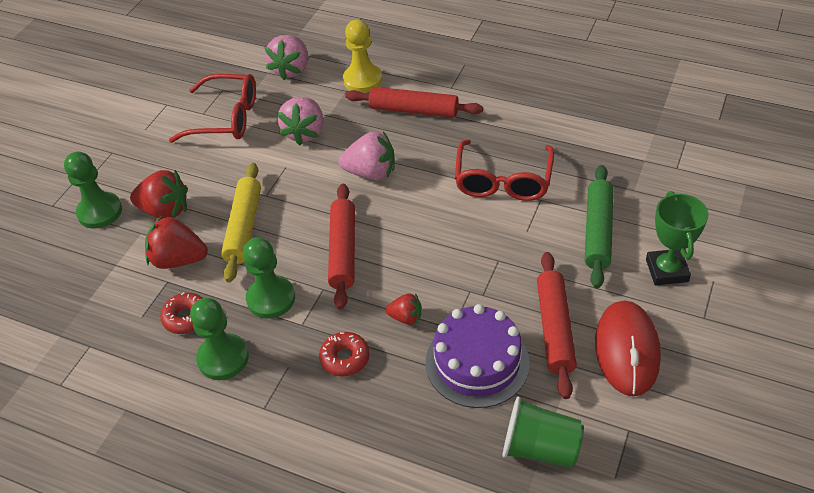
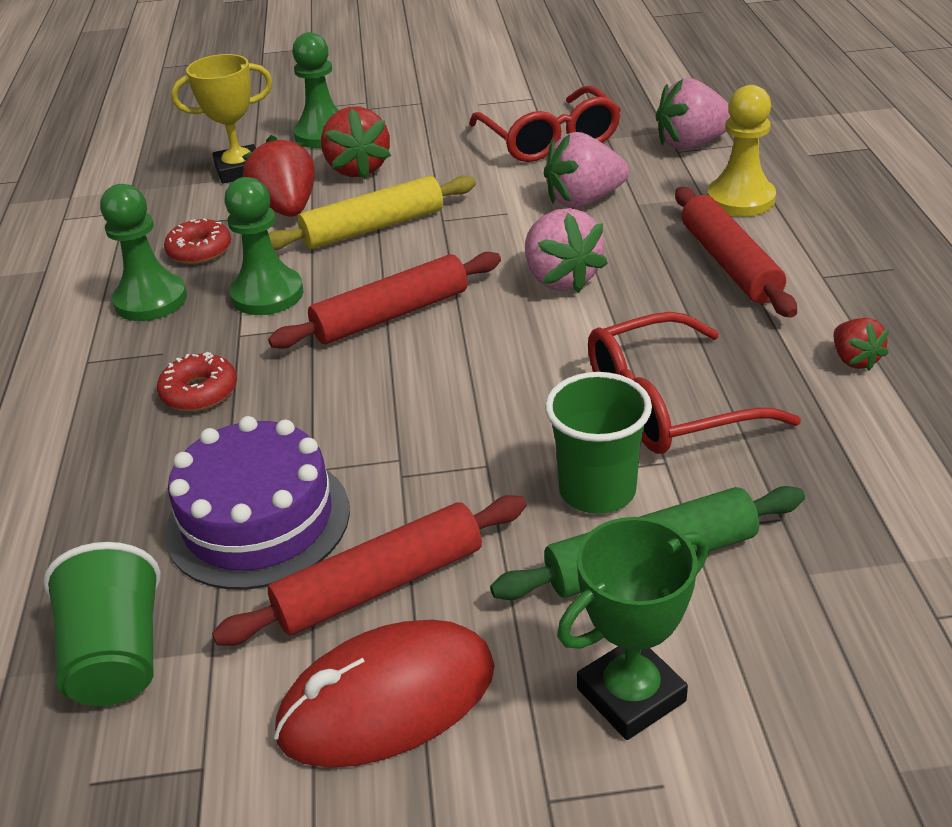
camera: 60 degrees right, 10 degrees down
(100, 268) = (239, 170): none -> yellow trophy
(406, 317) = (305, 416): red strawberry -> red strawberry (854, 360)
(544, 229) = (597, 490): none -> green cup

